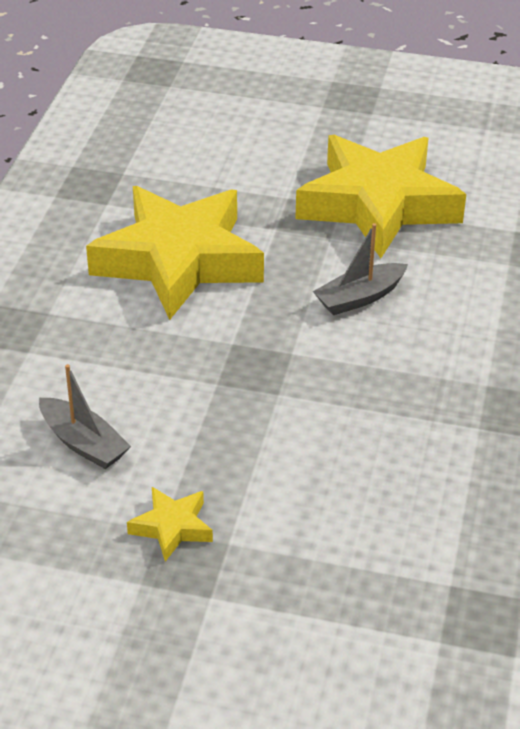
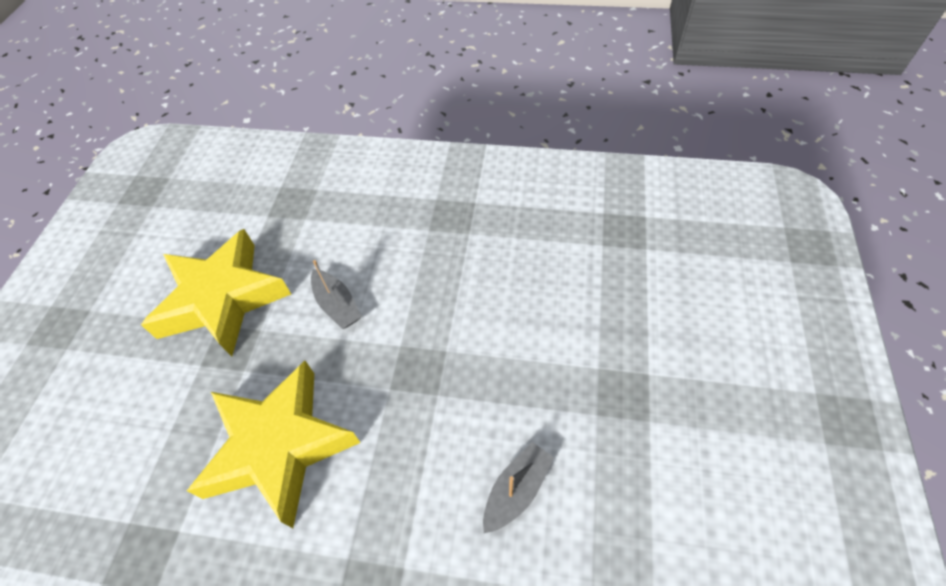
camera: 90 degrees left, 15 degrees up
(172, 527) = (593, 407): yellow star -> none

